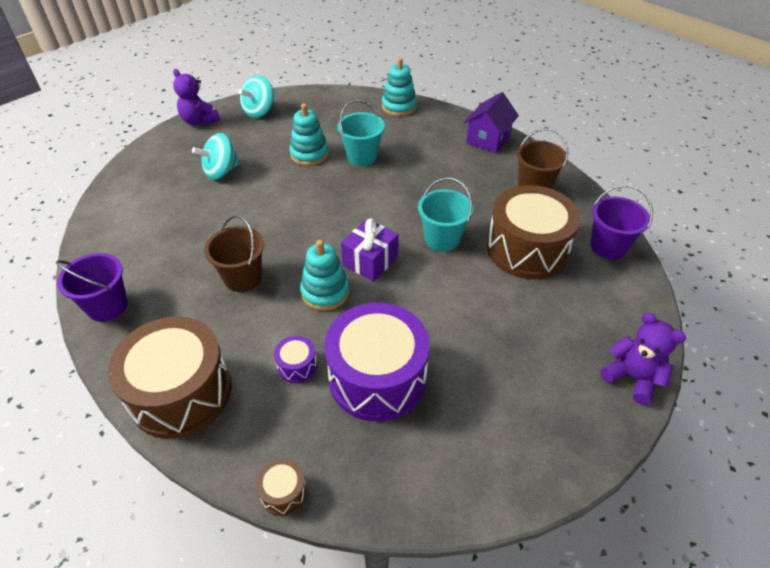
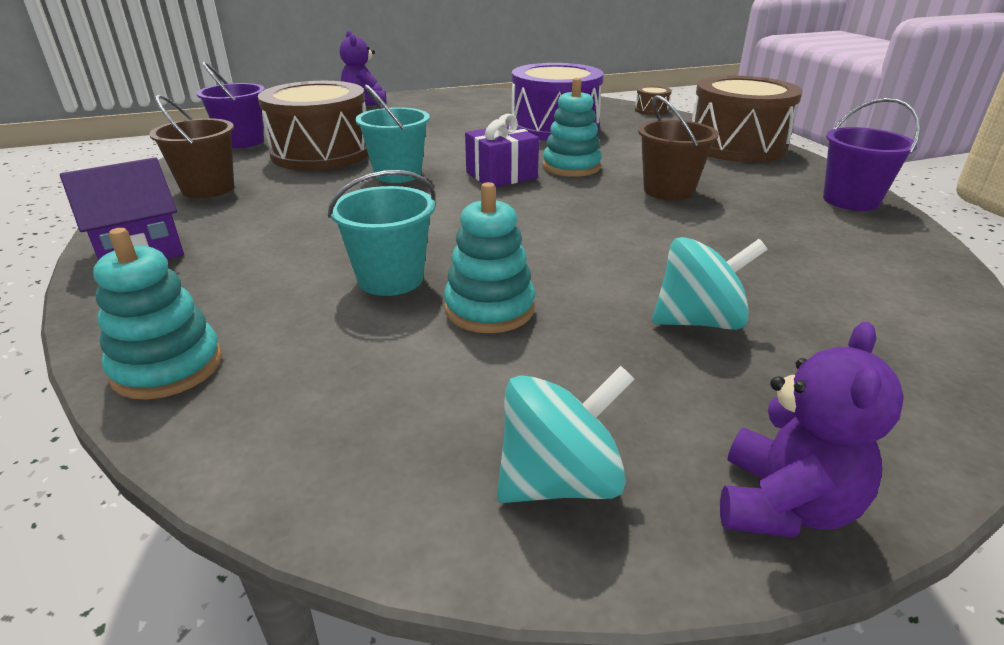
camera: 155 degrees left, 15 degrees down
(199, 121) = (783, 505): purple teddy bear -> purple teddy bear turned 45 degrees clockwise
(297, 365) = (623, 140): purple drum -> none

